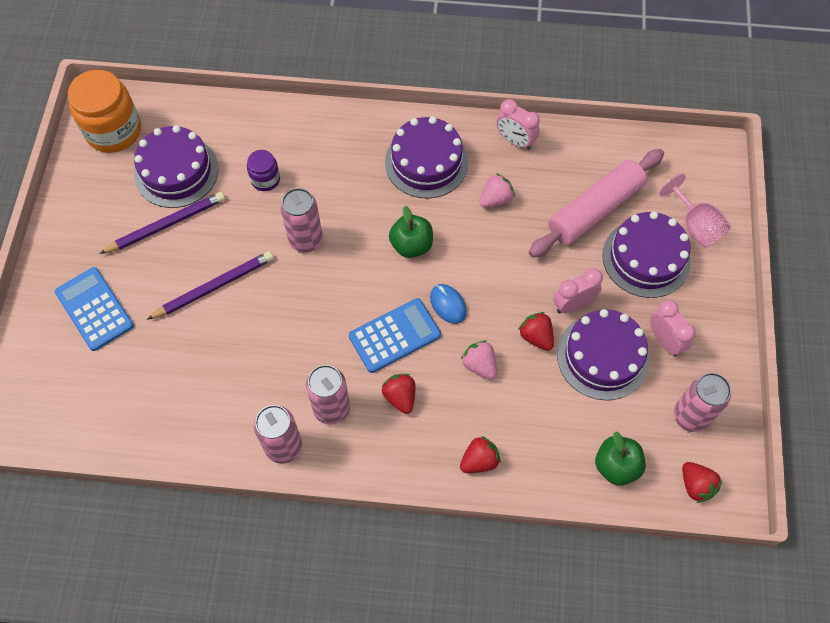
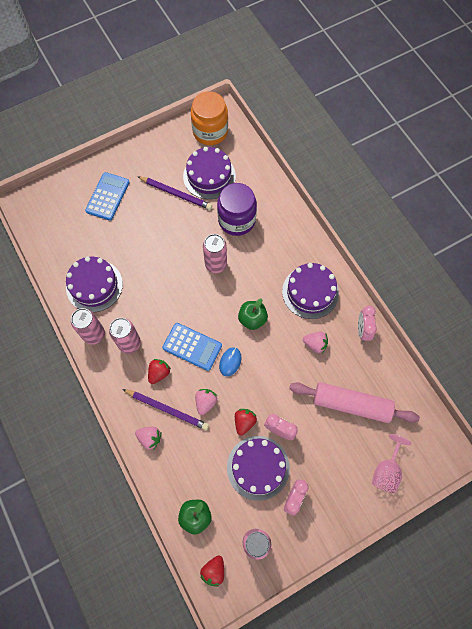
camera: 55 degrees right, 5 degrees up
(214, 287) = (157, 240): purple pencil -> purple pencil (167, 409)
(265, 179) = (236, 220): purple jar -> purple jar, size x1.96
(479, 461) = (150, 438): red strawberry -> pink strawberry
(646, 258) = (341, 454): purple cake -> purple cake (94, 285)

